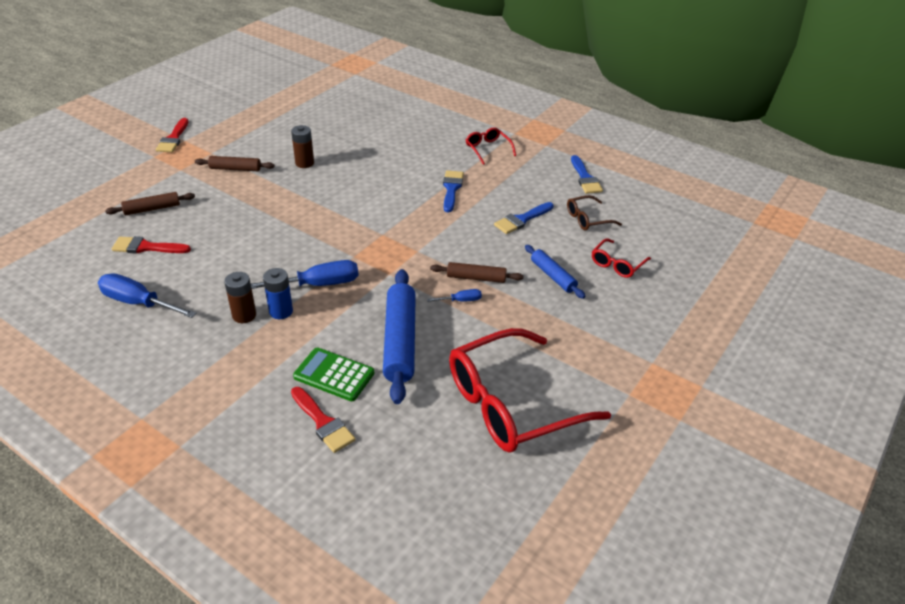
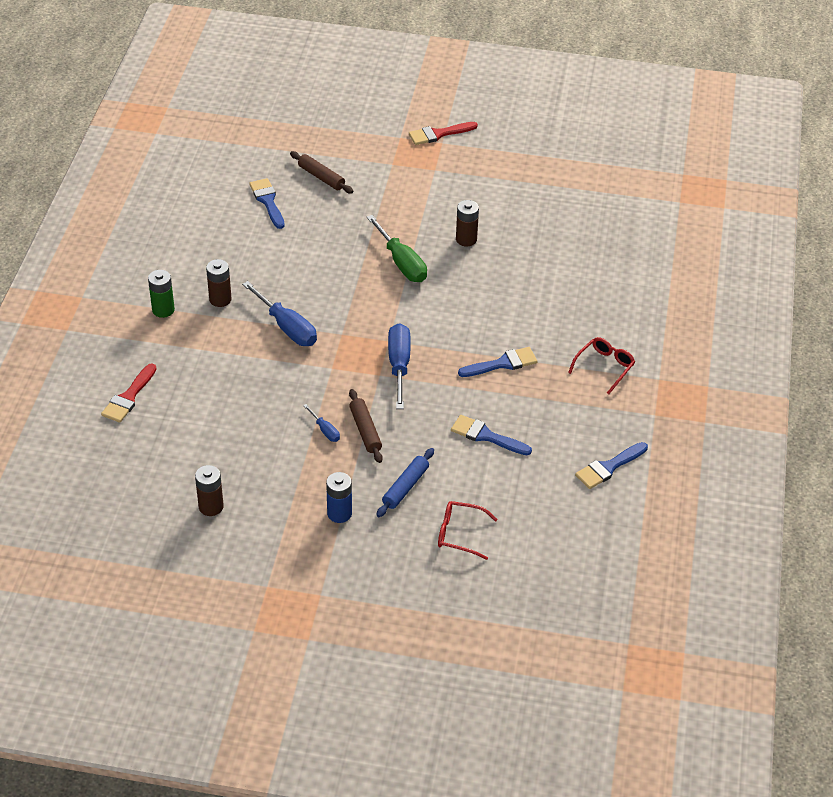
camera: 65 degrees right, 5 degrees up
(139, 303) = (198, 233): blue screwdriver -> blue screwdriver (399, 366)
(146, 247) = (267, 201): red brush -> blue brush
(221, 359) = (163, 310): none -> green battery
(235, 169) = (420, 198): brown rolling pin -> none
(281, 311) = (238, 319): blue battery -> blue battery (339, 513)
(299, 200) = (401, 262): none -> green screwdriver
(334, 375) = (182, 382): green calculator -> none
(400, 341) = (246, 408): blue rolling pin -> none
(512, 403) = (211, 507): red glasses -> brown battery
(587, 219) = (526, 490): brown glasses -> none

